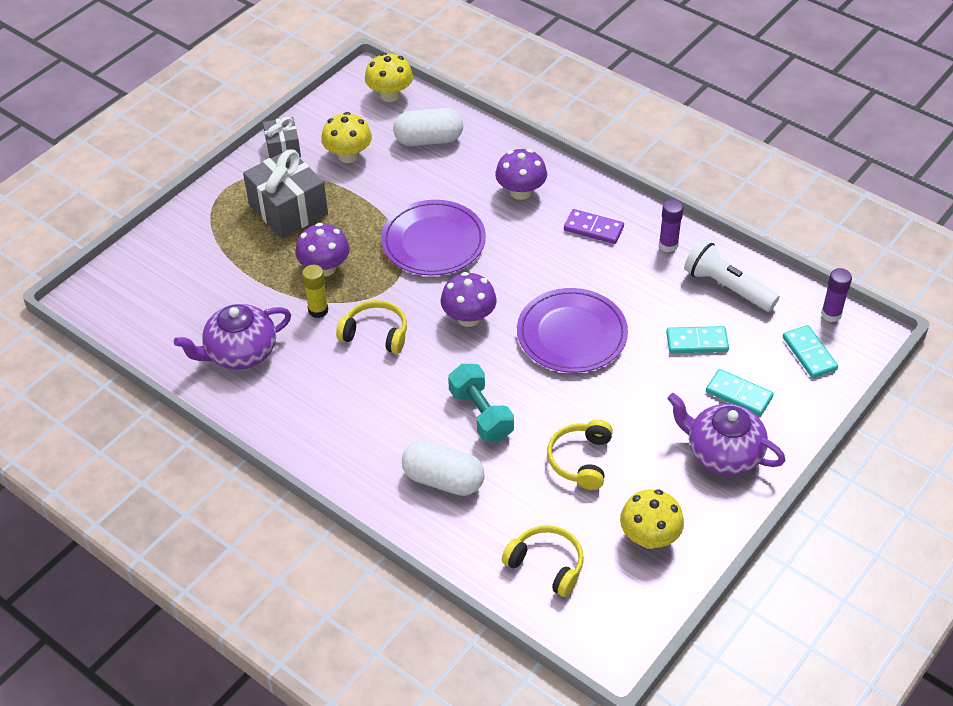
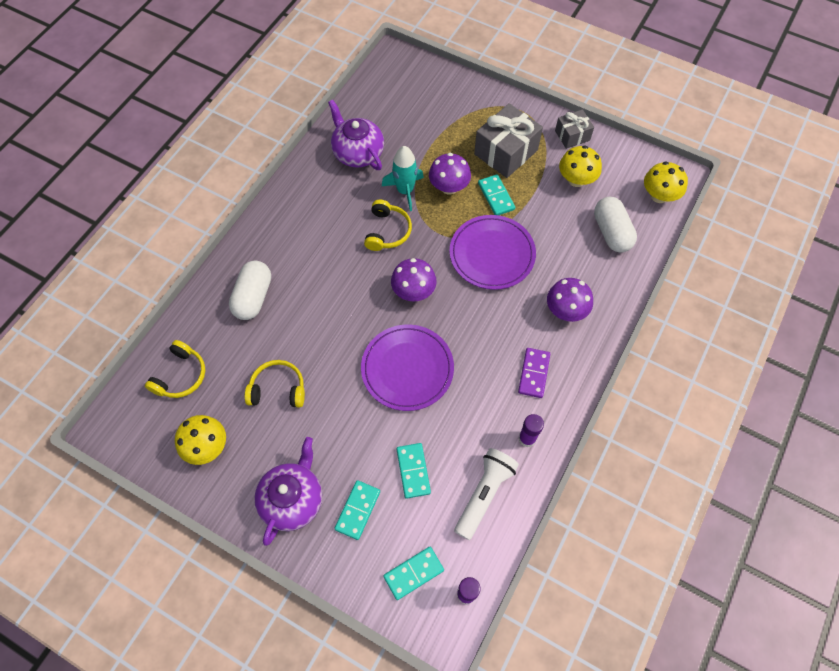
camera: 80 degrees right, 15 degrees up
(318, 310) = (405, 191): yellow glue stick -> turquoise rocket
(352, 227) = (496, 196): none -> turquoise domino
(481, 414) = (316, 313): turquoise dumbbell -> none

